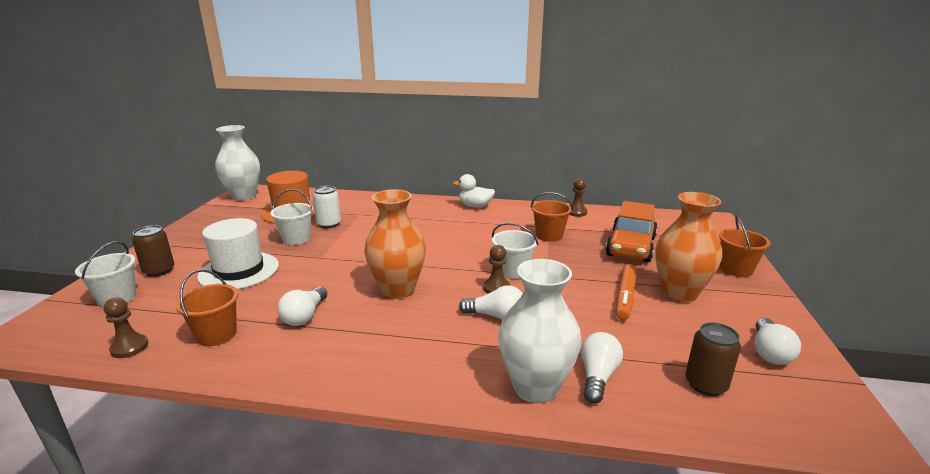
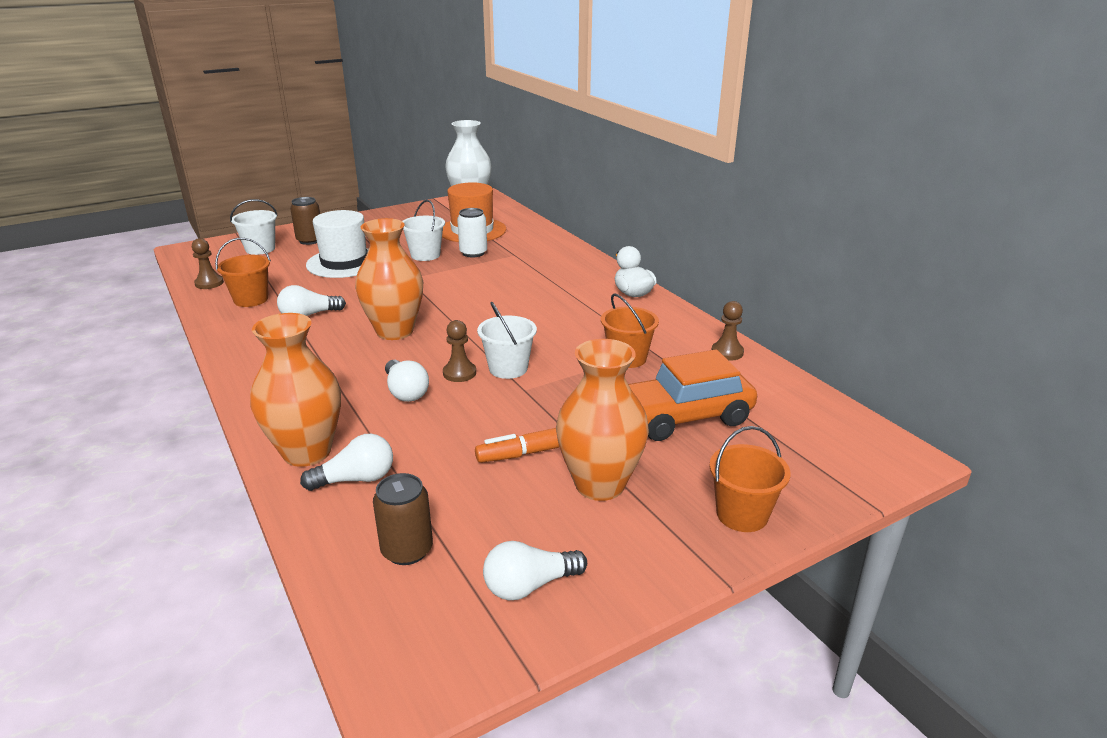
camera: 50 degrees right, 5 degrees up
(535, 387) = (307, 452): white vase -> orange vase

